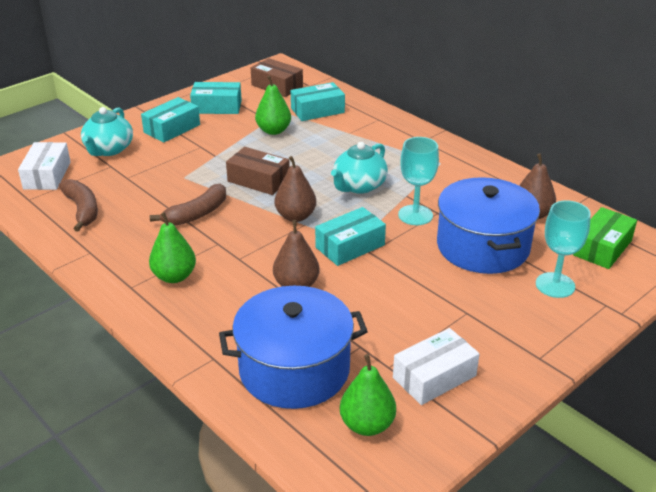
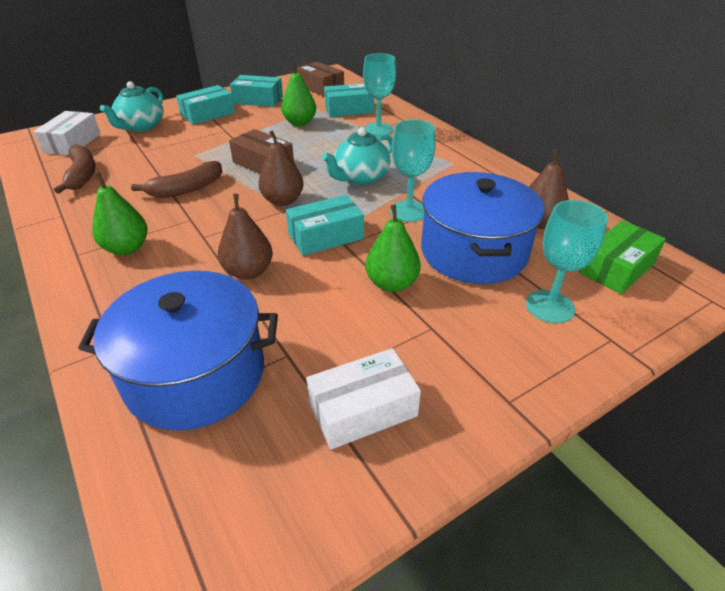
camera: 10 degrees right, 5 degrees up
(356, 132) = (378, 129): none -> turquoise goblet
(367, 425) = (248, 469): green pear -> green pear (392, 284)

